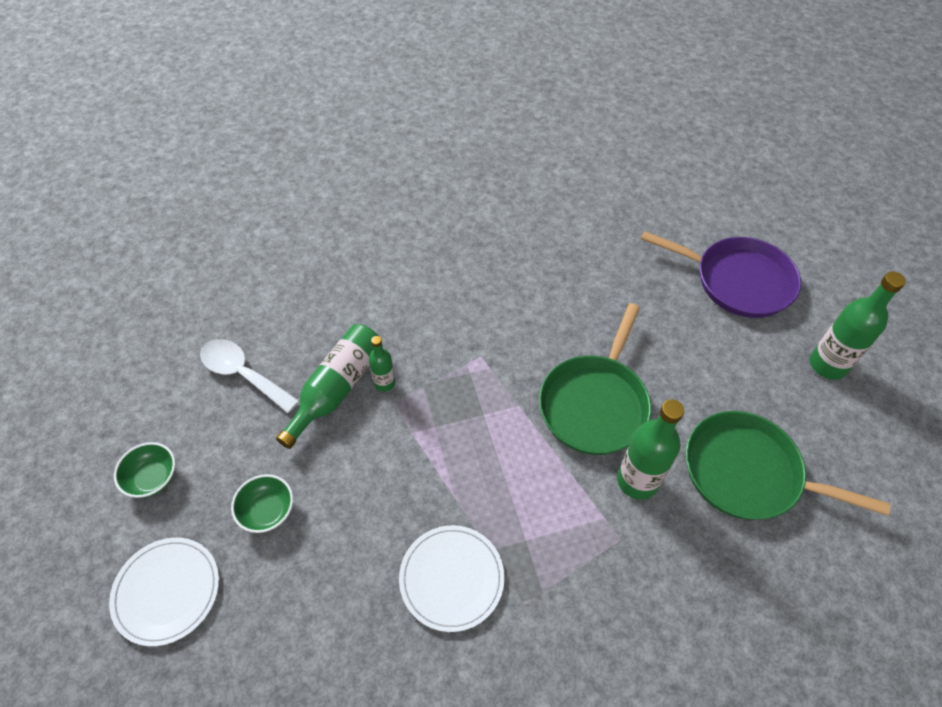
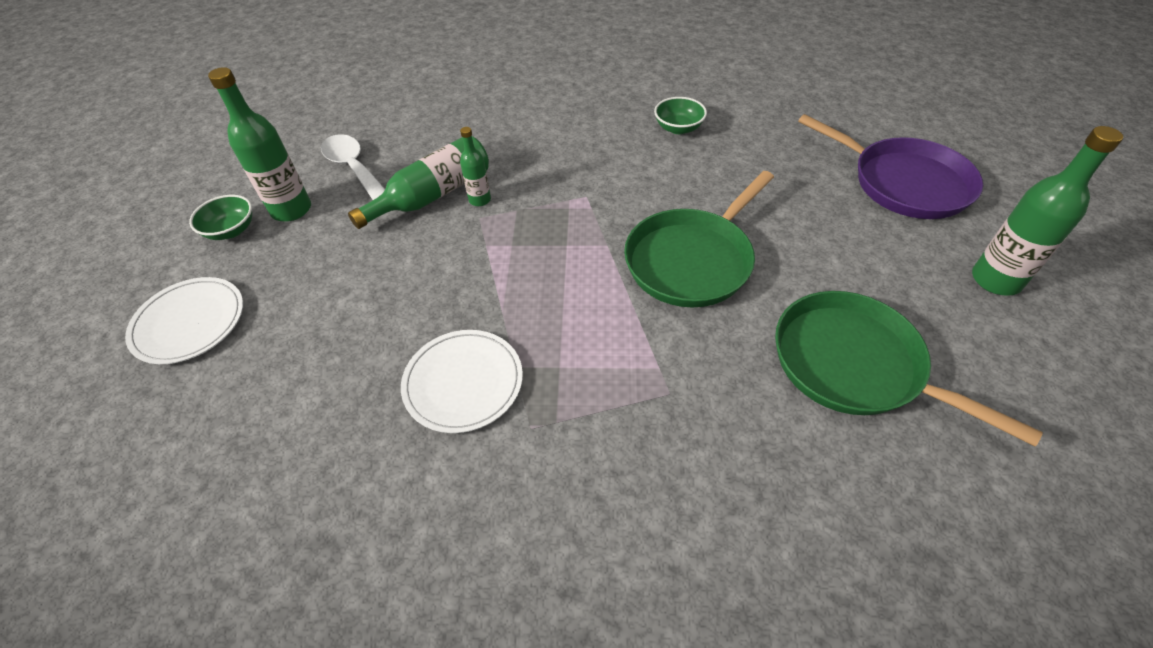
camera: 20 degrees right, 5 degrees down
(267, 511) = (315, 279): green bowl -> green bowl (678, 128)
(637, 481) = (712, 341): green bottle -> green bottle (291, 210)

